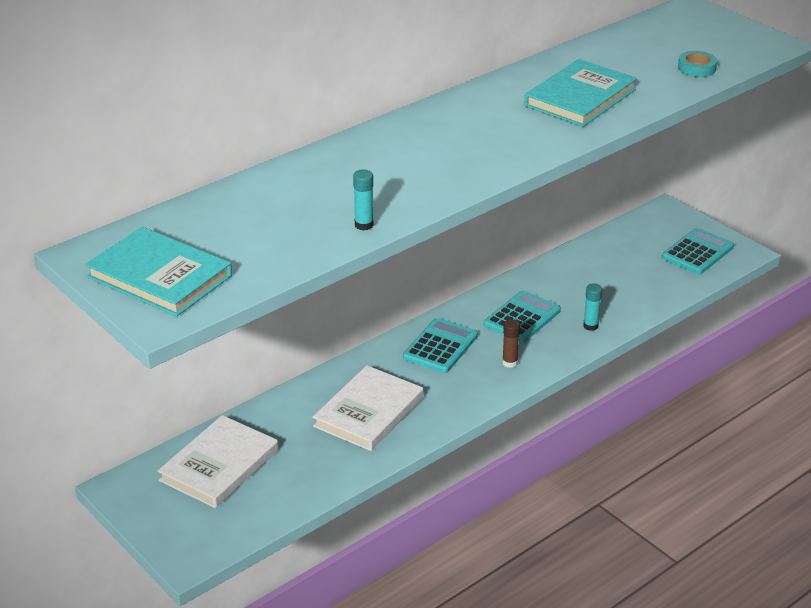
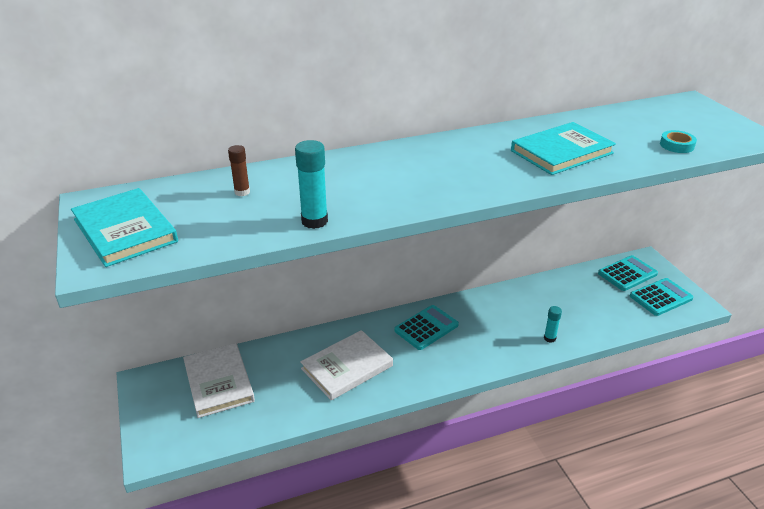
camera: 20 degrees right, 0 degrees up
(219, 465) = (218, 382): white book -> white book turned 75 degrees counterclockwise
(364, 225) = (314, 221): turquoise glue stick -> turquoise glue stick, size x1.61
(509, 363) = (472, 353): brown glue stick -> brown glue stick (242, 192)
(522, 318) = (498, 319): turquoise calculator -> turquoise calculator (627, 274)

